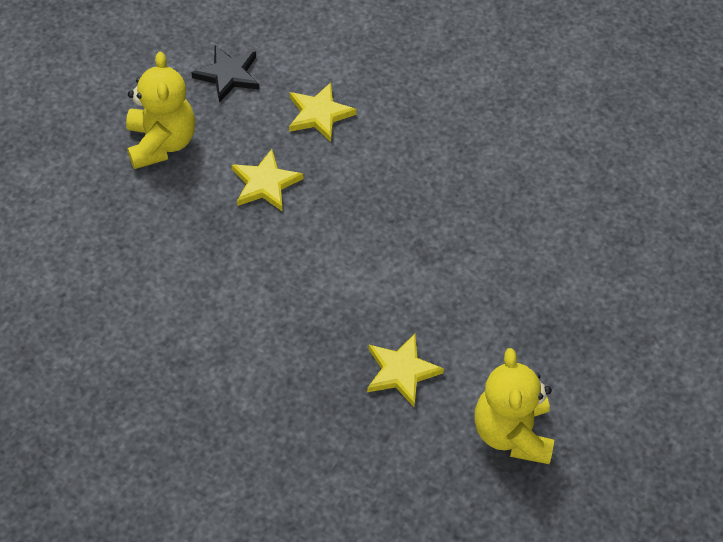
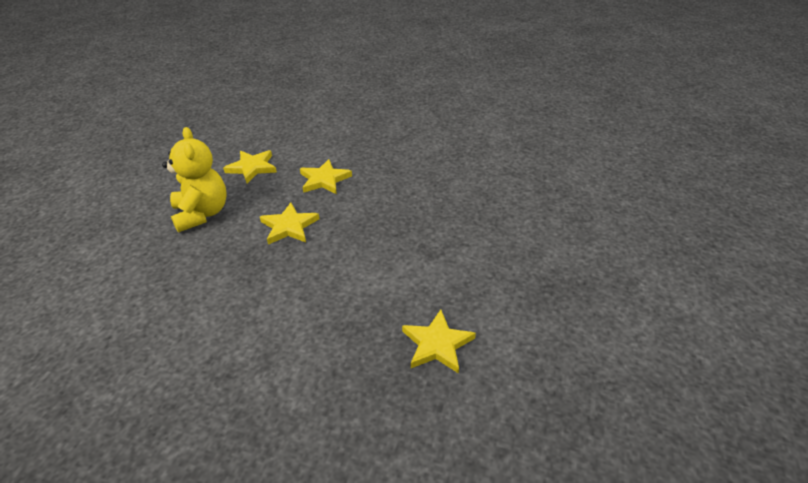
camera: 10 degrees left, 15 degrees down
(228, 75) = (252, 168): black star -> yellow star
(512, 433) = (556, 378): yellow teddy bear -> none

